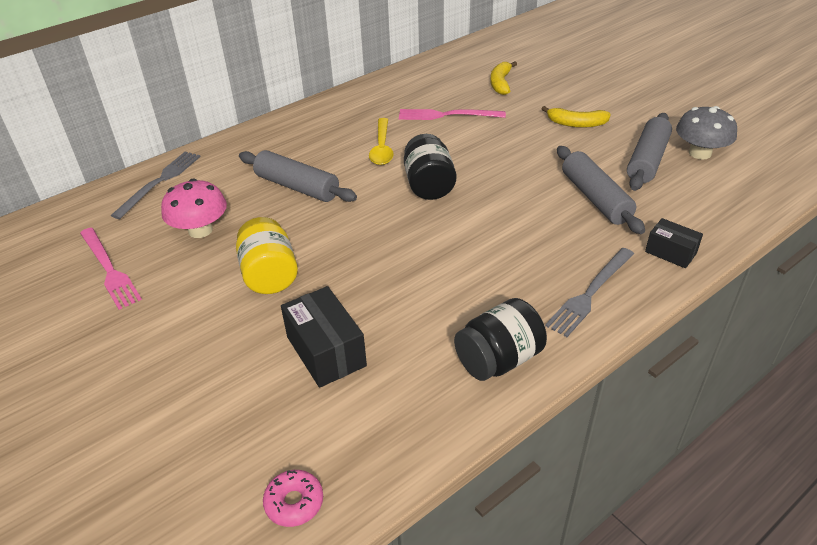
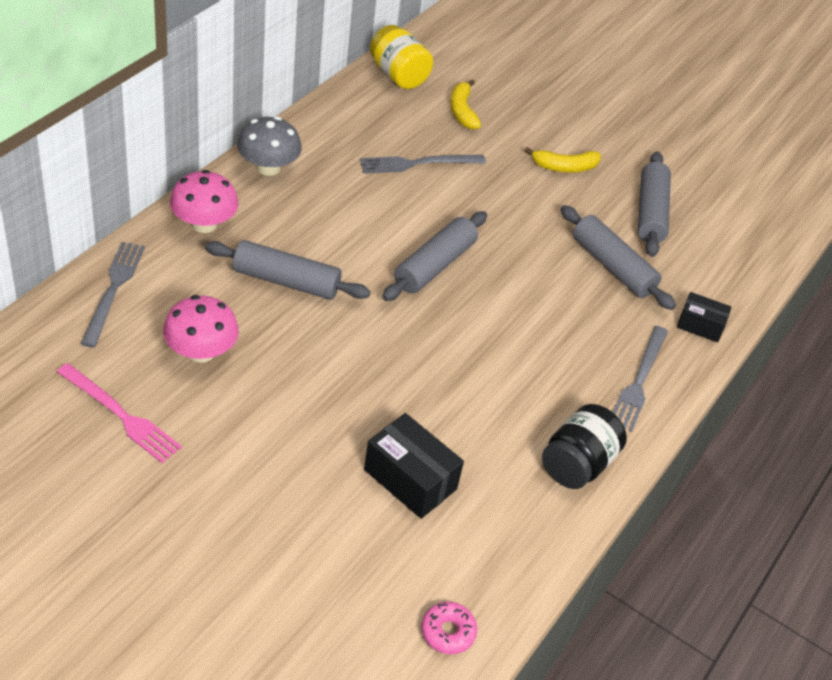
camera: 25 degrees left, 5 degrees up
(254, 144) = (204, 224): none -> pink mushroom
(269, 275) = (310, 399): yellow jar -> yellow jar (398, 75)
(382, 148) = (361, 218): yellow spoon -> none
(429, 185) = (434, 265): black jar -> grey rolling pin
(447, 115) = (418, 164): pink fork -> grey fork
(700, 153) = (699, 199): grey mushroom -> grey mushroom (268, 167)

